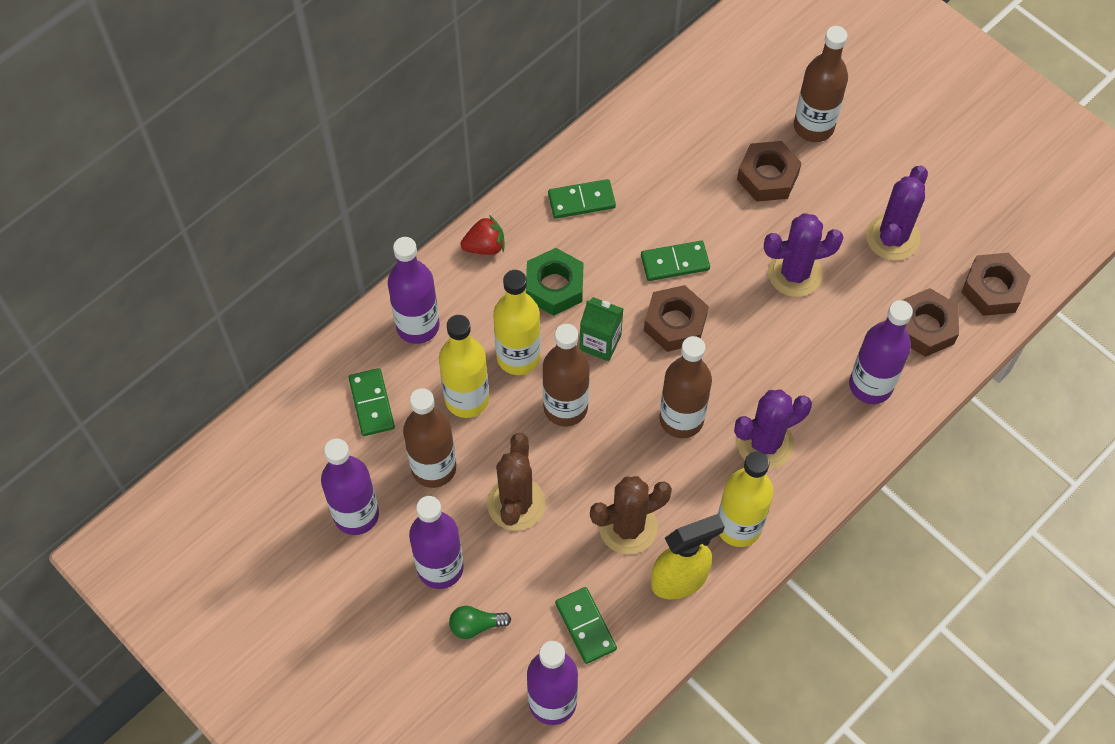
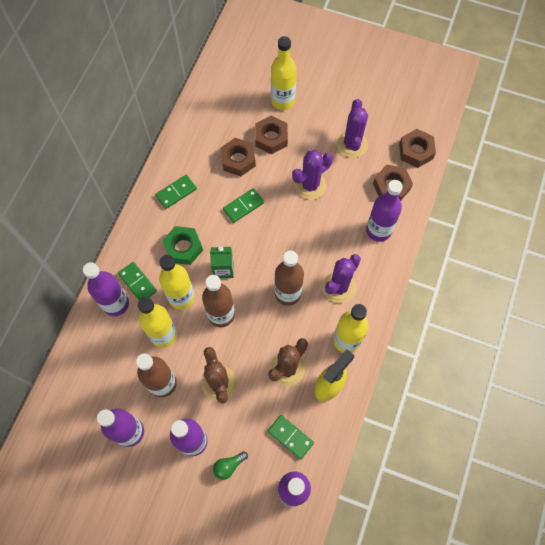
camera: 25 degrees left, 5 degrees up
(372, 403) = (109, 361): green domino -> green domino (137, 282)
(485, 246) = (133, 241): red strawberry -> none
(675, 323) = (259, 240): brown nut -> brown nut (238, 160)
(813, 127) = (282, 101): brown bottle -> yellow bottle

